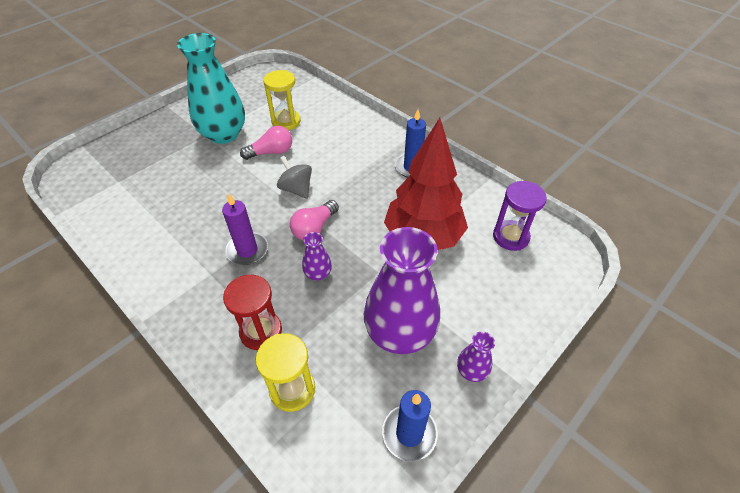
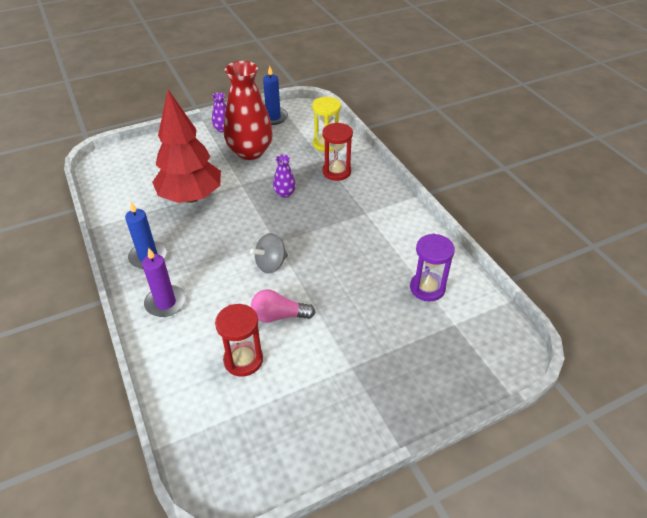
camera: 160 degrees left, 5 degrees down
(223, 134) = (327, 361): turquoise vase -> none
(247, 250) = (333, 222): purple candle -> purple candle (165, 303)
(286, 122) = (243, 360): yellow hourglass -> red hourglass
(296, 189) = (271, 264): grey spinning top -> grey spinning top turned 75 degrees clockwise
(314, 228) = (271, 225): pink light bulb -> none
(399, 333) = (250, 152): purple vase -> red vase
(510, 237) = (128, 181): purple hourglass -> purple hourglass (427, 288)

